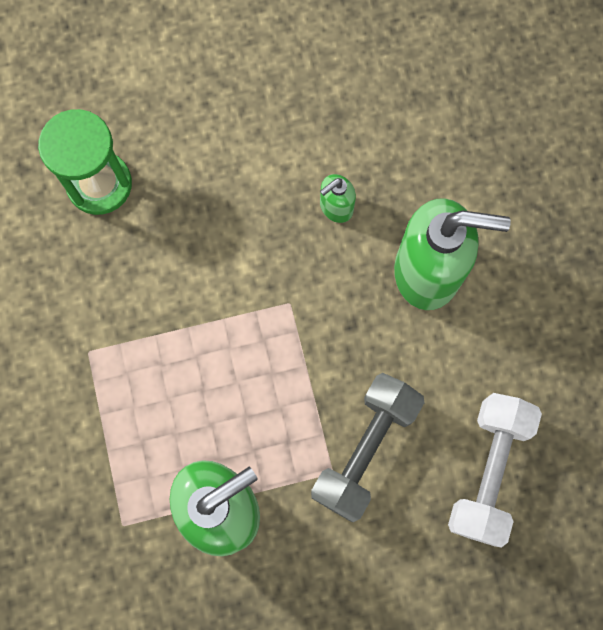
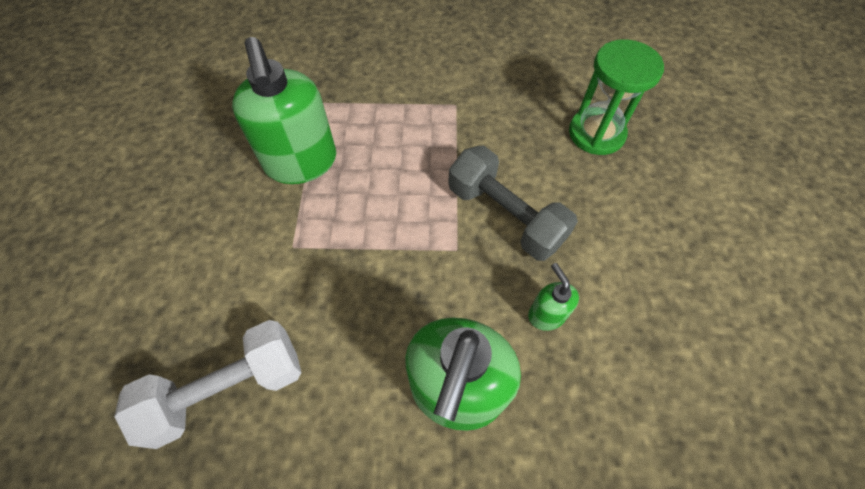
camera: 105 degrees right, 15 degrees down
(365, 449) = (300, 278): grey dumbbell -> grey dumbbell (505, 215)
(488, 471) = (228, 389): white dumbbell -> white dumbbell turned 60 degrees counterclockwise

